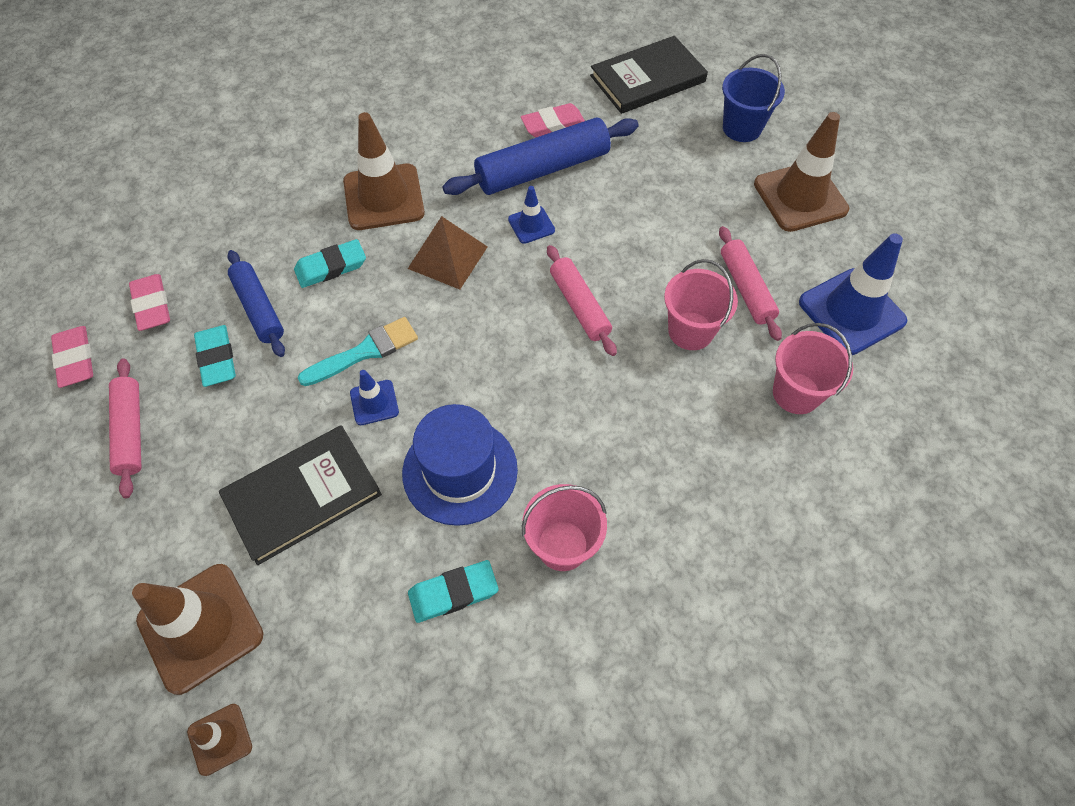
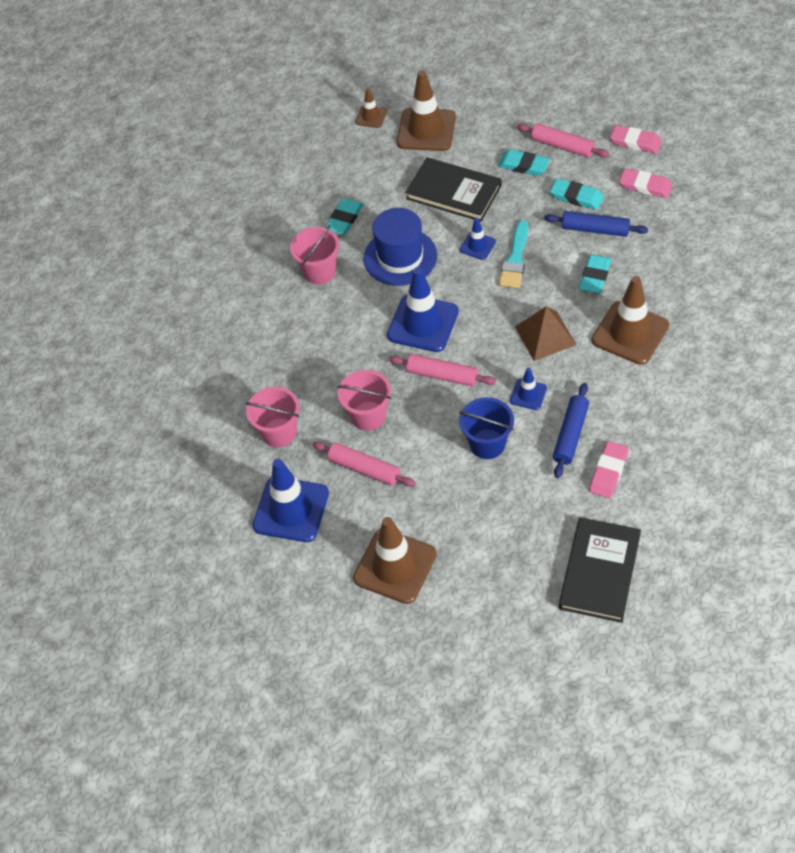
camera: 140 degrees right, 5 degrees down
(197, 450) = (523, 165): none -> turquoise eraser
(302, 495) = (453, 192): black book -> black book turned 75 degrees counterclockwise
(533, 372) = (423, 323): none -> blue traffic cone
(543, 169) = (570, 434): blue rolling pin -> blue rolling pin, size x0.62
(742, 128) = (489, 589): blue bucket -> blue bucket (487, 444)

